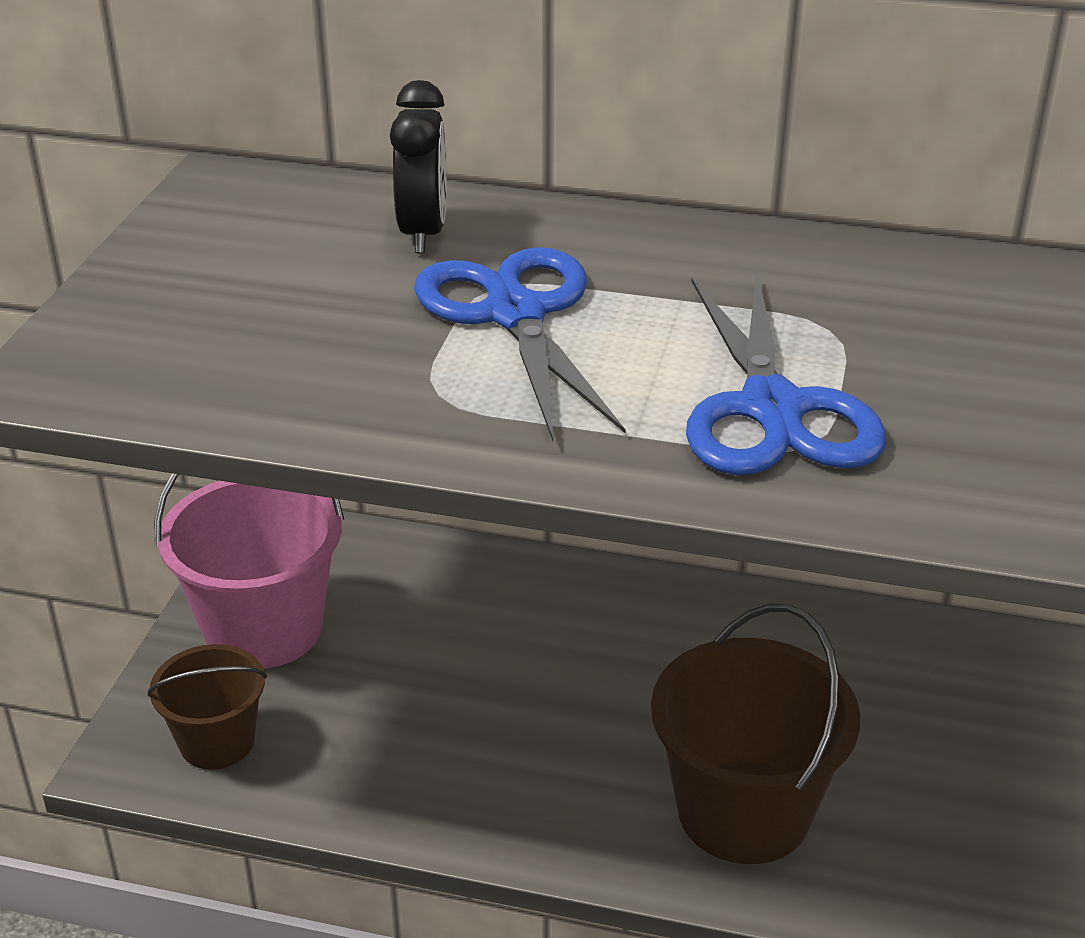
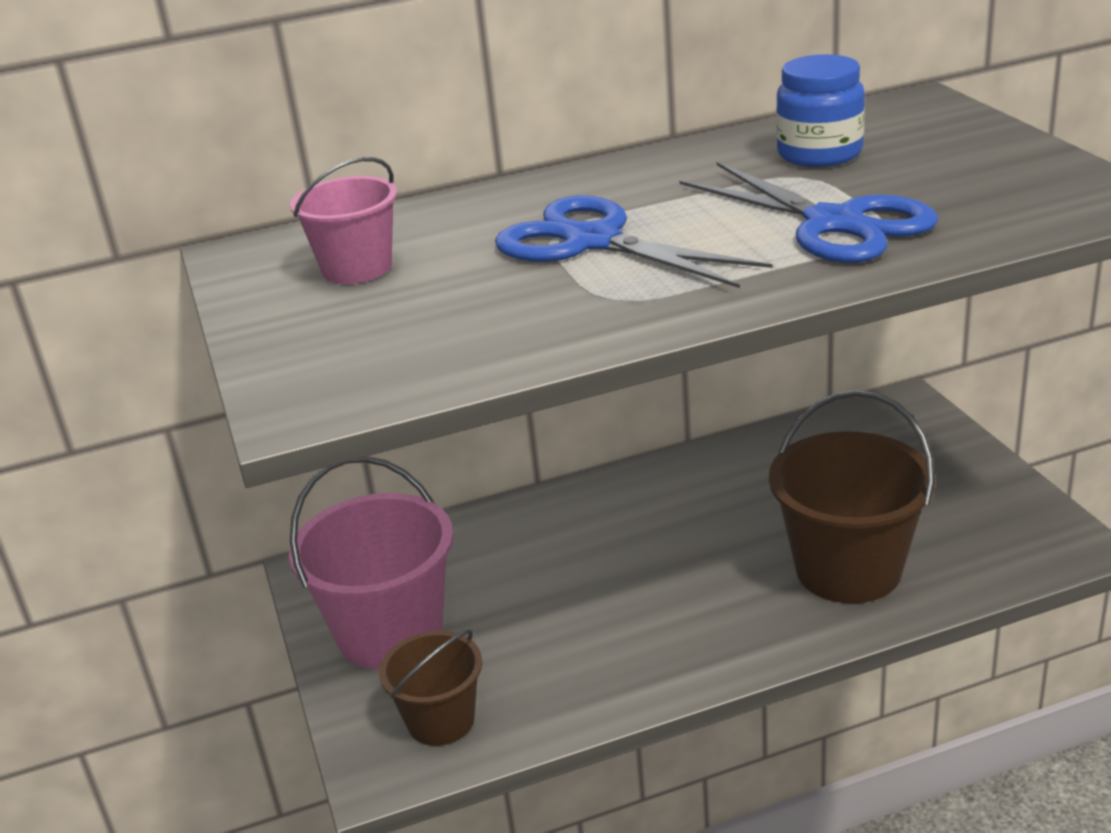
camera: 30 degrees left, 5 degrees down
(284, 245) = (357, 268): none -> pink bucket
(423, 233) = (451, 226): black clock -> none
(893, 308) = (819, 154): none -> blue jar

